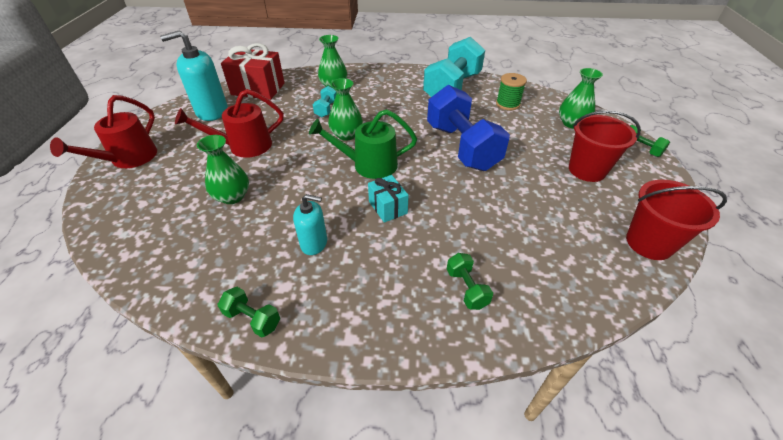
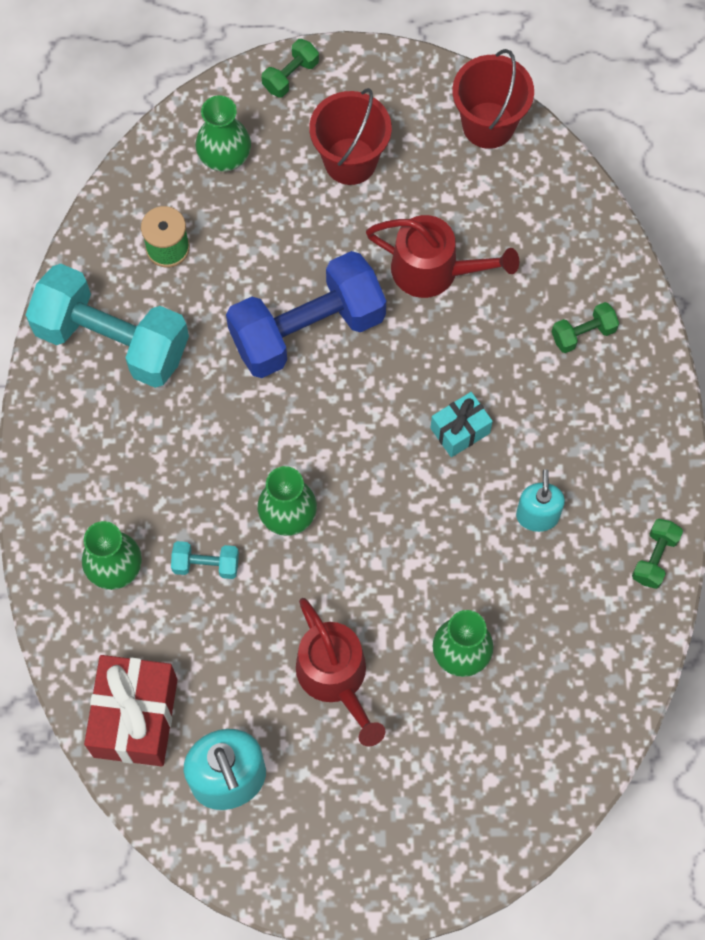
camera: 95 degrees left, 25 degrees up
(128, 159) = (389, 861): red watering can -> red watering can (434, 271)
(368, 165) = (368, 468): green watering can -> none

